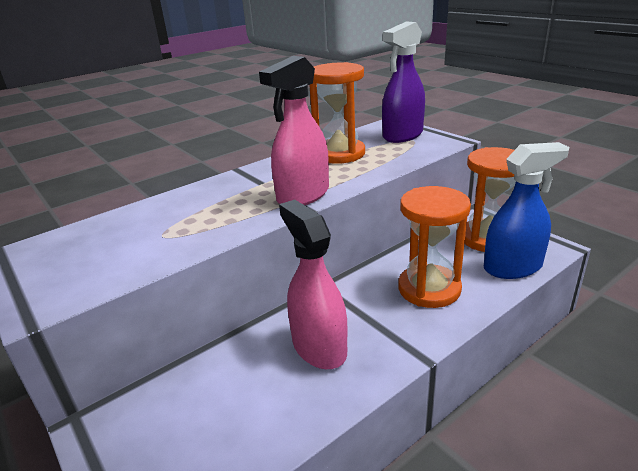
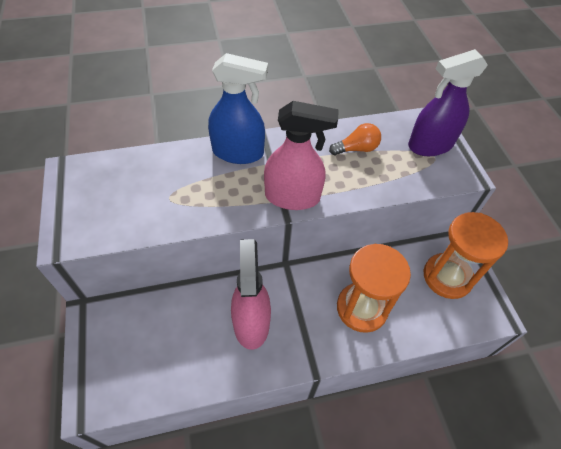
camera: 20 degrees right, 25 degrees up
(303, 195) = (292, 197): pink spray bottle -> pink spray bottle turned 150 degrees counterclockwise
(339, 154) = (356, 149): orange hourglass -> orange light bulb
(513, 267) = (443, 319): blue spray bottle -> blue spray bottle (238, 152)

